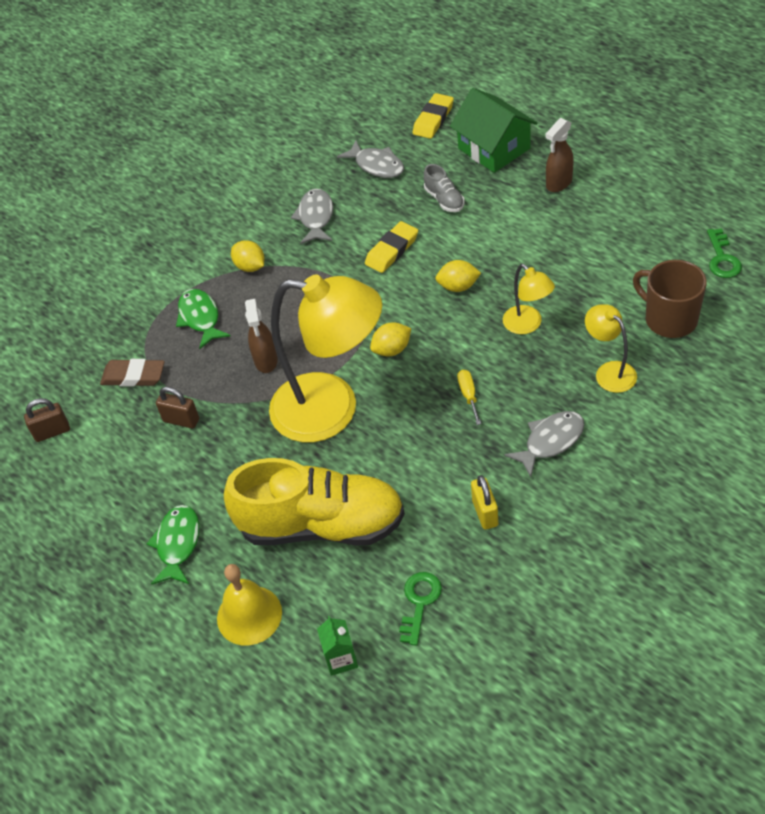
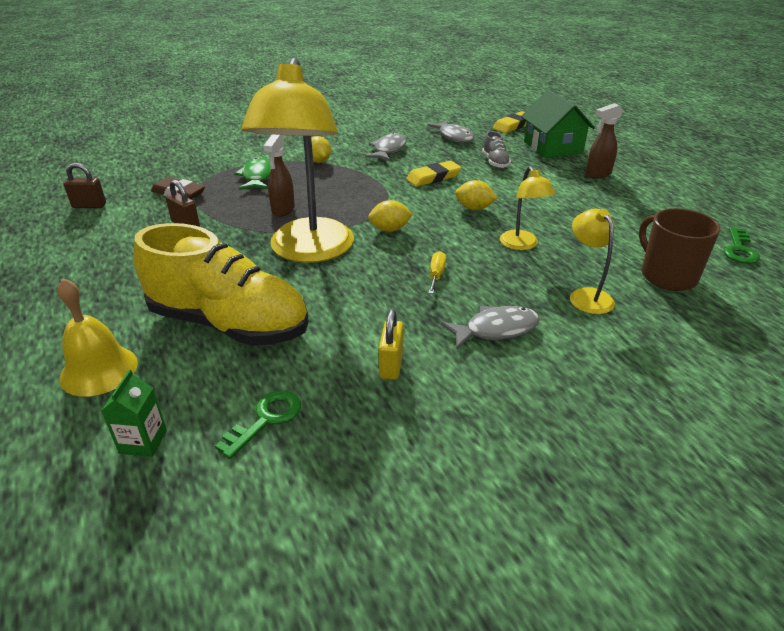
camera: 15 degrees right, 15 degrees down
(178, 544) = (98, 298): green fish -> none
(332, 410) = (309, 251): yellow lamp -> yellow lamp turned 60 degrees clockwise

